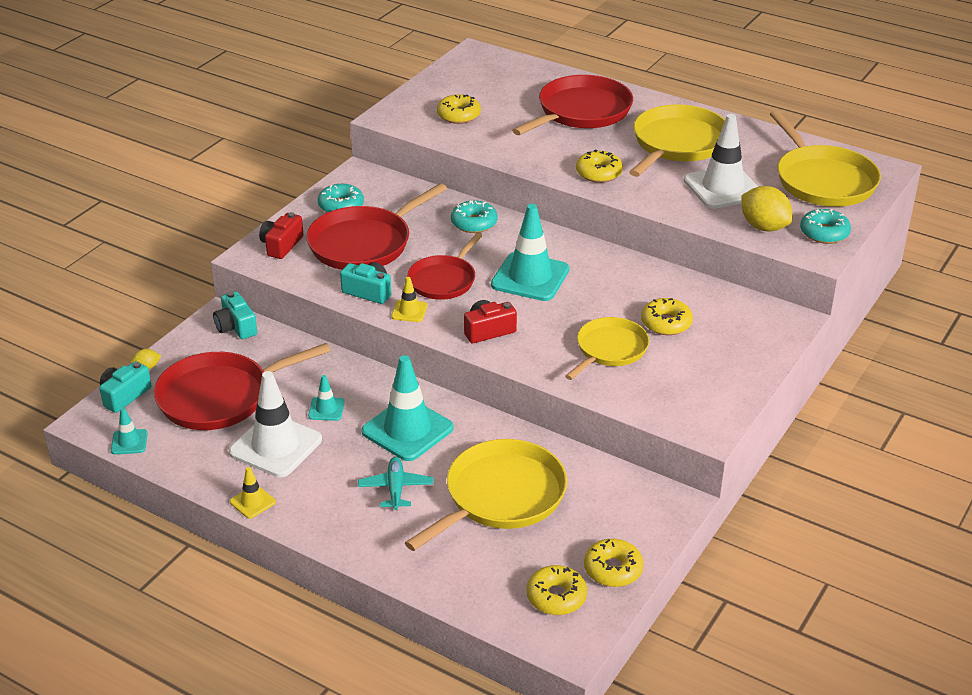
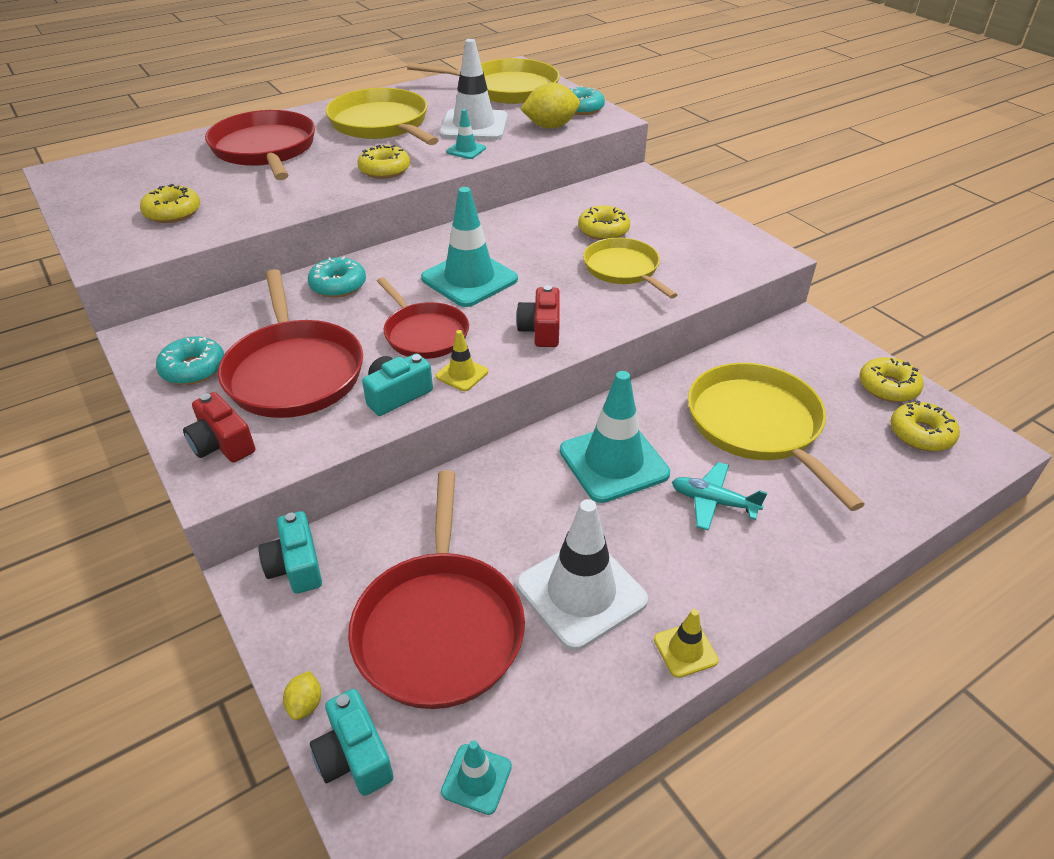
camera: 65 degrees left, 5 degrees up
(236, 327) = (296, 566): turquoise camera -> turquoise camera turned 75 degrees clockwise
(326, 409) = (535, 521): turquoise traffic cone -> turquoise traffic cone (466, 150)

